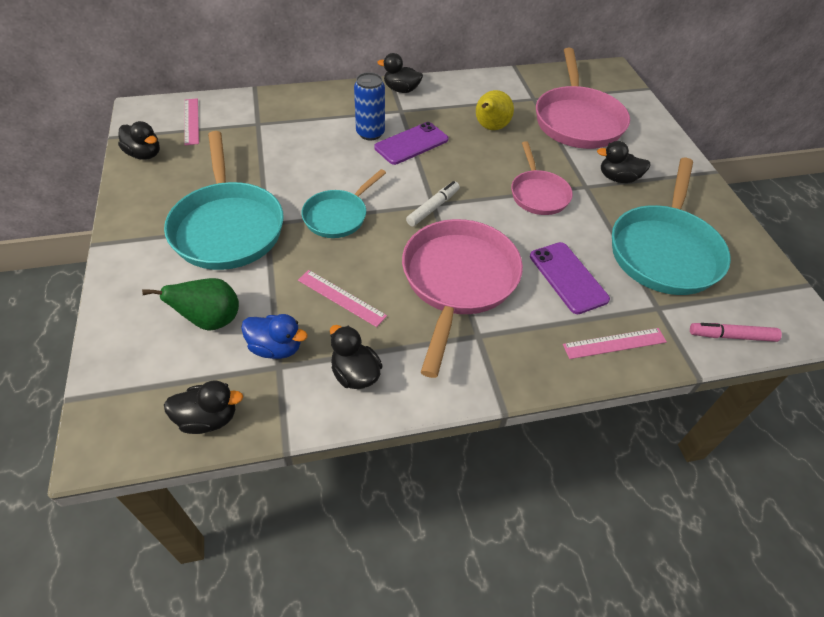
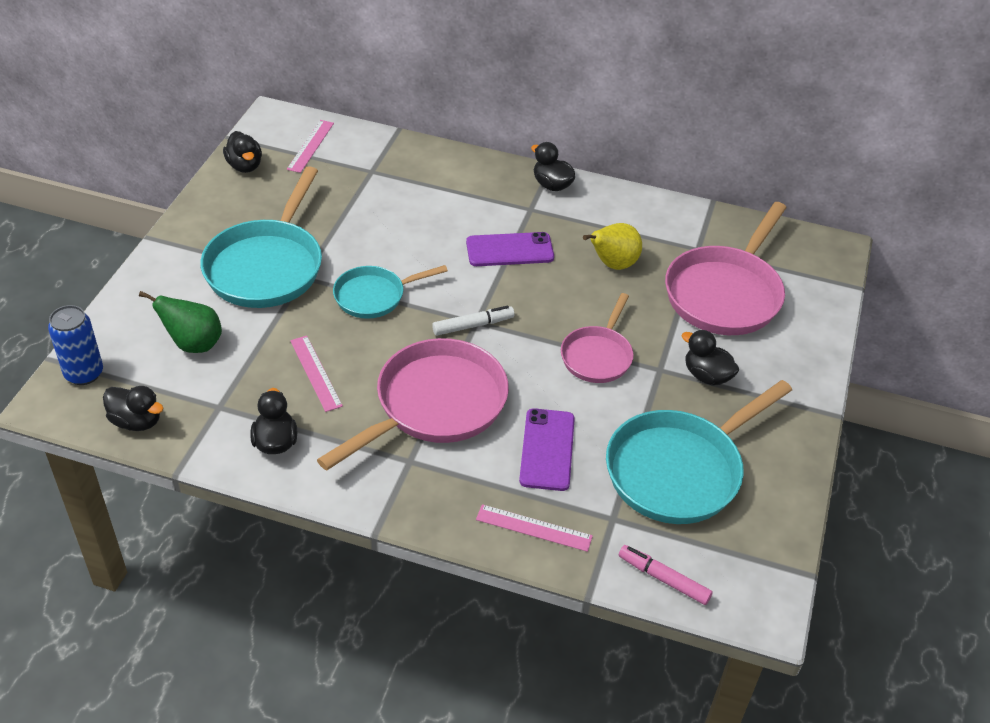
camera: 30 degrees right, 5 degrees down
(276, 348) = (228, 390): blue duck -> none
(370, 133) = (476, 223): blue can -> blue can (84, 373)

